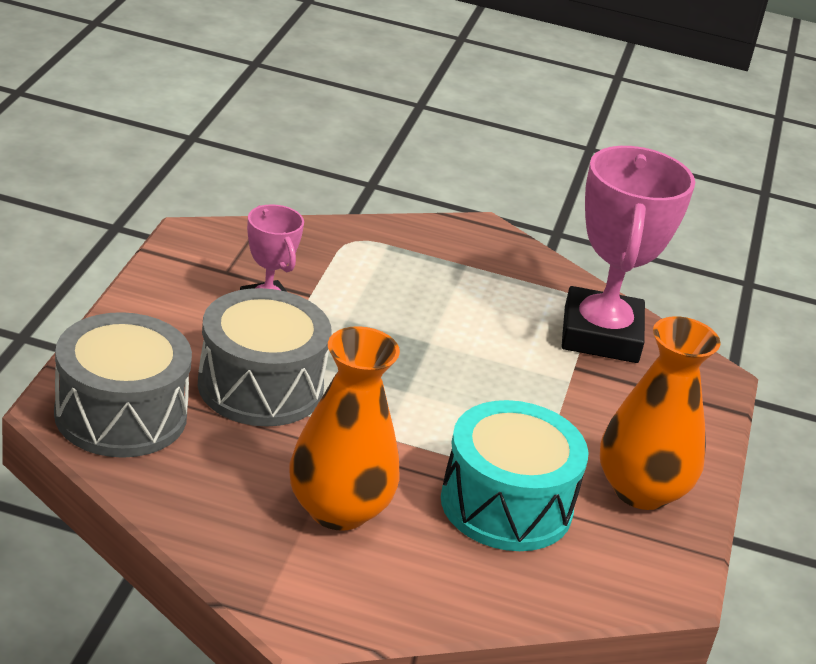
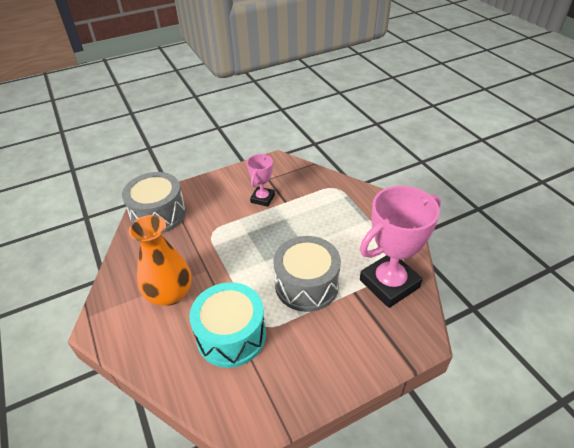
camera: 55 degrees right, 10 degrees up
(260, 386) = (215, 228): grey drum -> grey drum (306, 285)
(641, 490) = (299, 371): orange vase -> none

